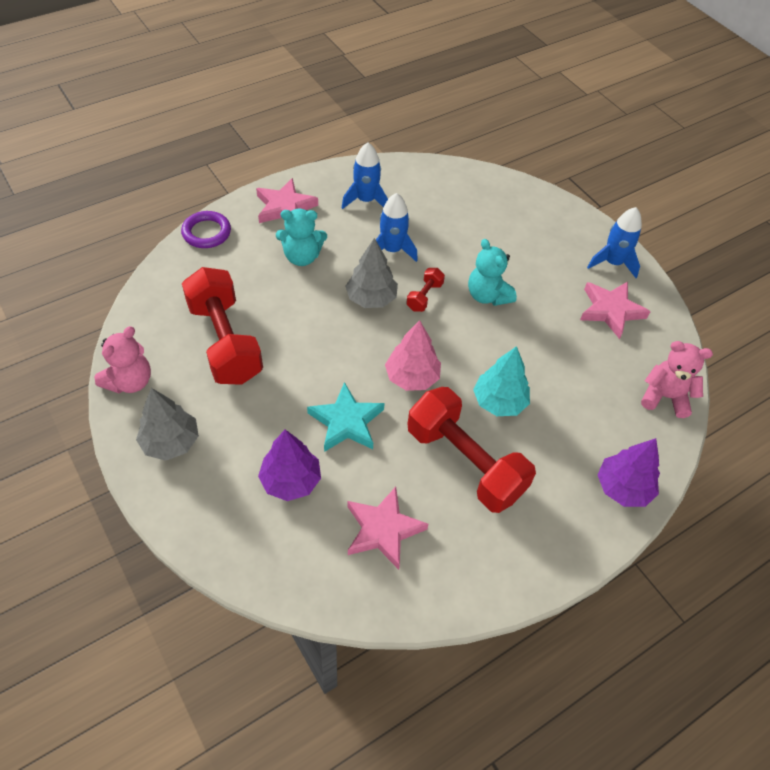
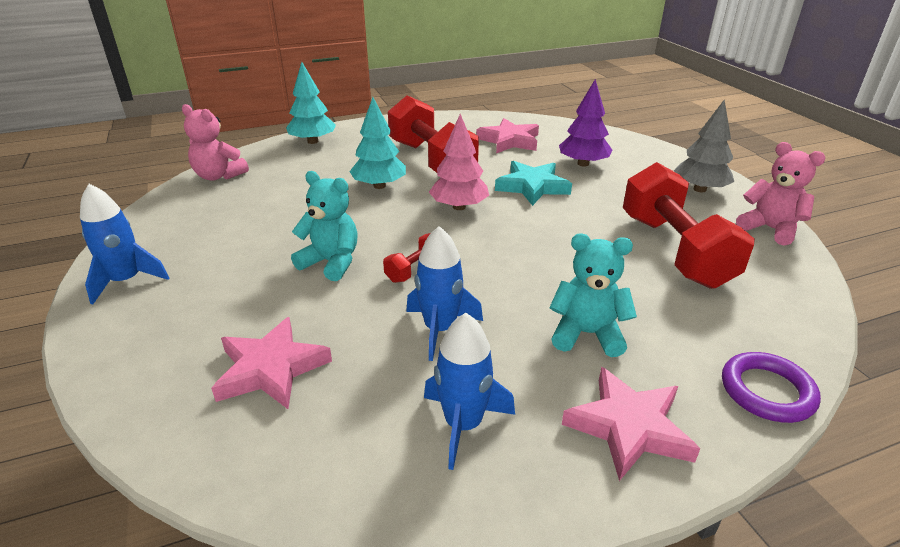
camera: 165 degrees left, 20 degrees down
(130, 381) = (770, 229): pink teddy bear -> pink teddy bear turned 90 degrees clockwise
(371, 298) = (487, 274): grey tree -> none
(487, 295) = (331, 262): turquoise teddy bear -> turquoise teddy bear turned 45 degrees counterclockwise
(610, 310) = (193, 235): pink star -> pink star (271, 369)
(623, 488) = (312, 141): purple tree -> turquoise tree

